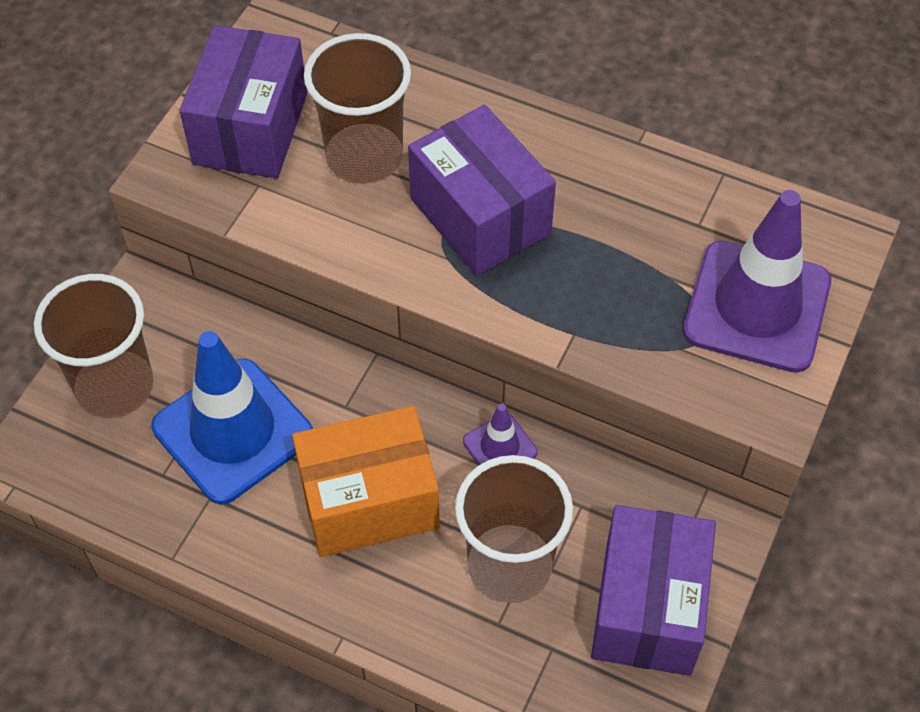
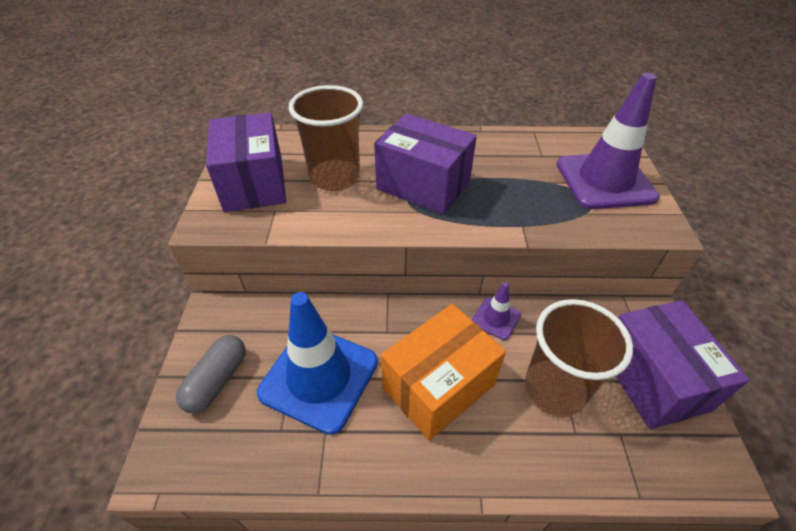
camera: 25 degrees left, 10 degrees down
(115, 386) = (217, 380): brown cup -> grey capsule

